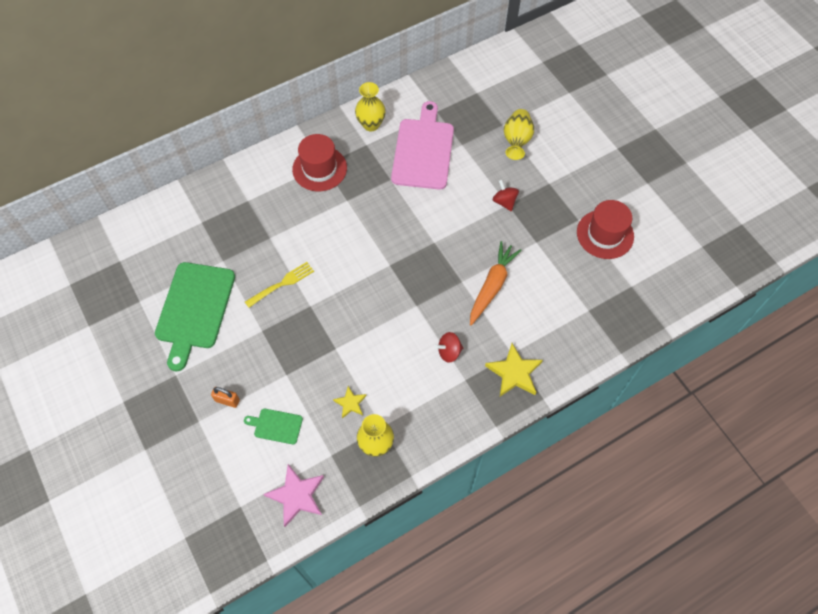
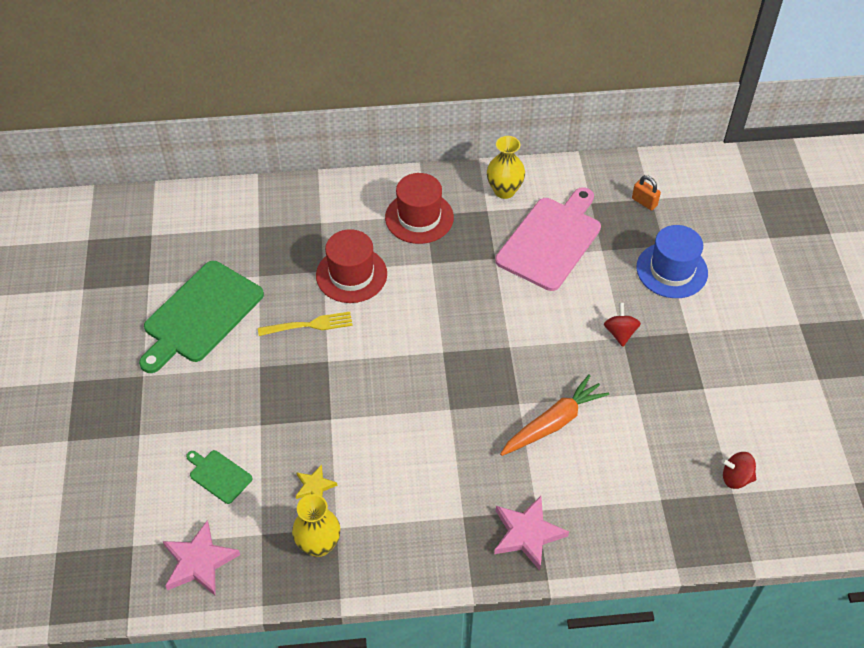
camera: 25 degrees right, 10 degrees down
(227, 400) = (181, 425): orange padlock -> orange padlock (644, 202)
(449, 352) = (461, 477): red spinning top -> red spinning top (736, 478)
(514, 373) = (527, 534): yellow star -> pink star
(516, 141) = (672, 270): yellow vase -> blue hat
(605, 234) = (729, 418): red hat -> red hat (351, 275)

